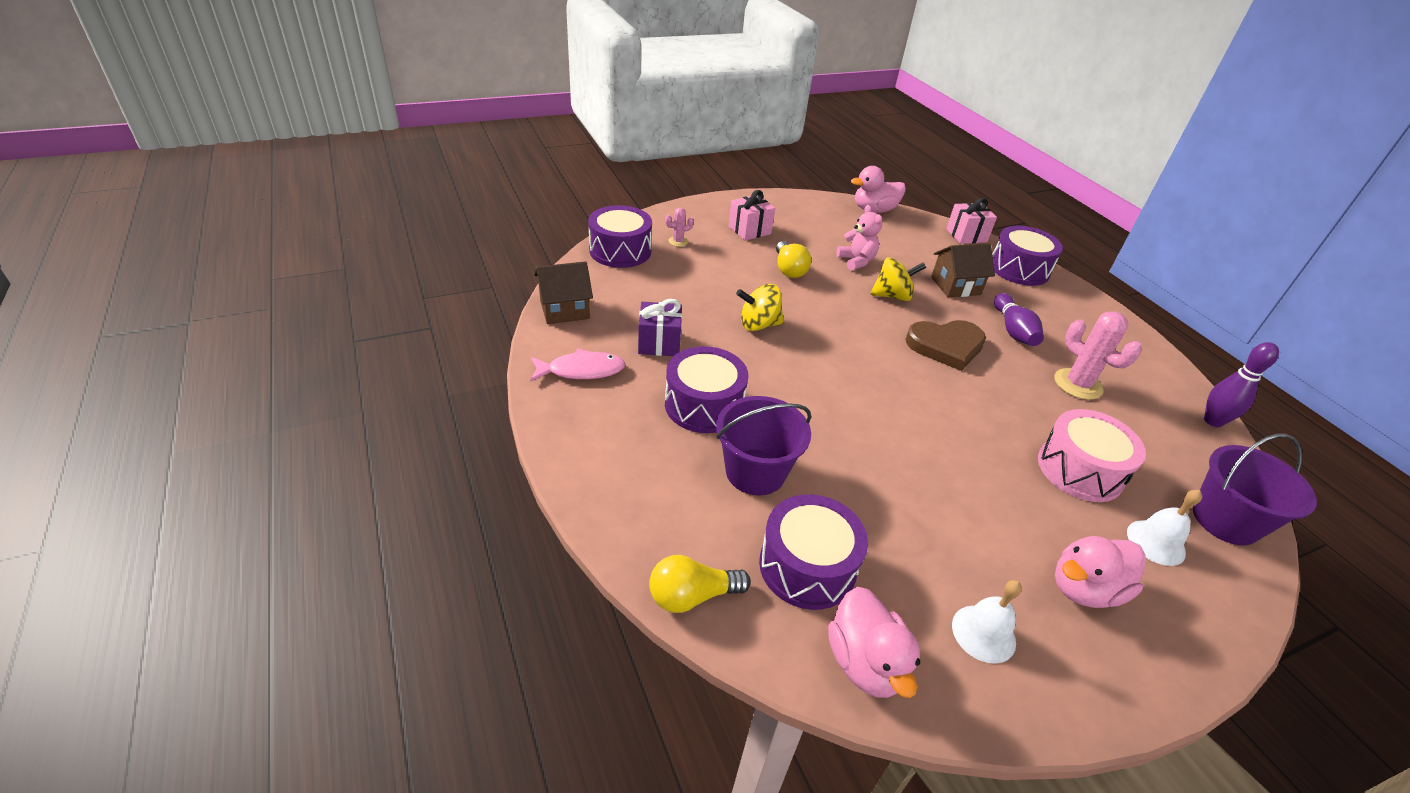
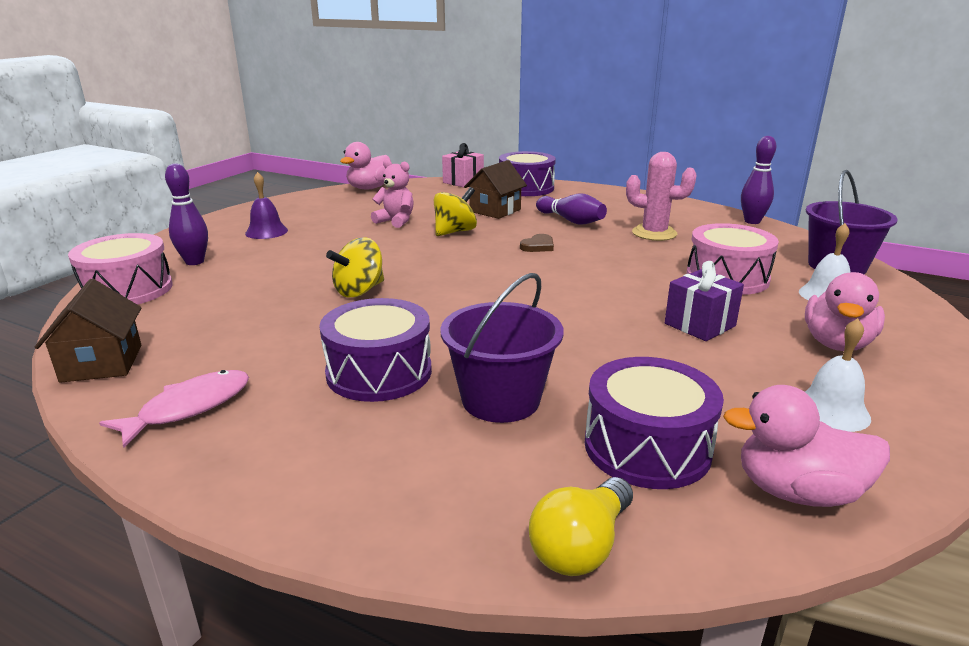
camera: 35 degrees left, 15 degrees down
(564, 309) = (102, 363): brown house -> brown house turned 45 degrees counterclockwise
(620, 251) = (128, 290): purple drum -> pink drum
(659, 343) = (266, 345): purple gift -> purple gift (700, 325)
(678, 241) = (194, 262): pink cactus -> purple bowling pin
(749, 230) = (266, 232): pink gift -> purple bell
(789, 269) = (340, 245): yellow light bulb -> none
(865, 662) = (797, 492): pink duck -> pink duck turned 150 degrees clockwise
(946, 346) = (538, 246): brown heart -> brown heart, size x0.48

